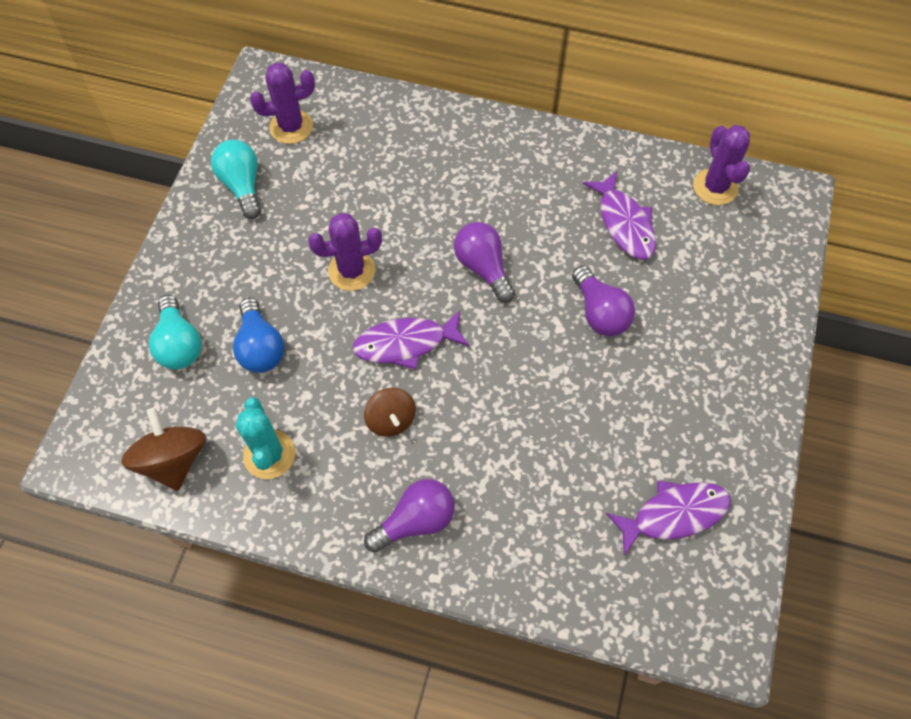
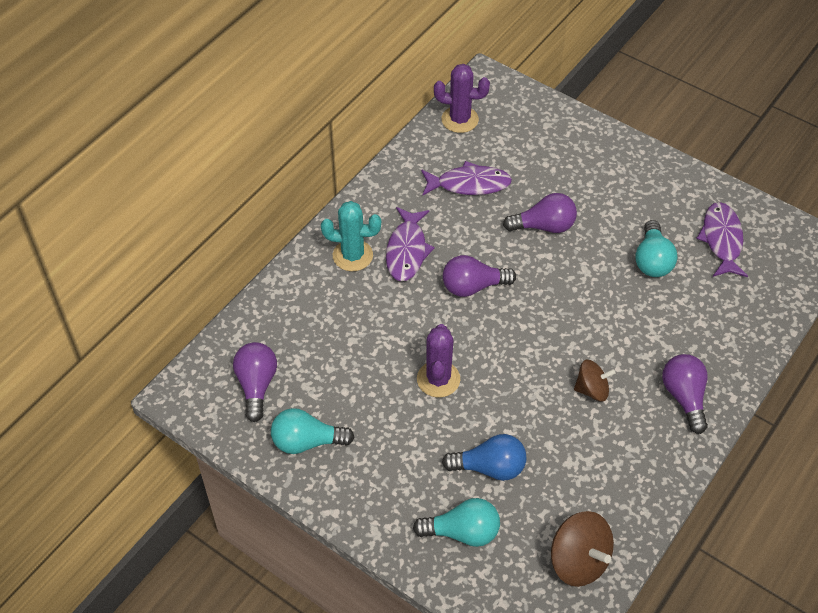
camera: 70 degrees left, 10 degrees down
(173, 460) = (579, 561): brown spinning top -> brown spinning top turned 135 degrees counterclockwise
(269, 454) = (596, 485): turquoise cactus -> turquoise cactus (352, 255)
(291, 127) = (256, 385): purple cactus -> purple light bulb
(406, 343) = (525, 360): purple fish -> purple fish (407, 250)
(603, 440) = (652, 260): none -> turquoise light bulb

